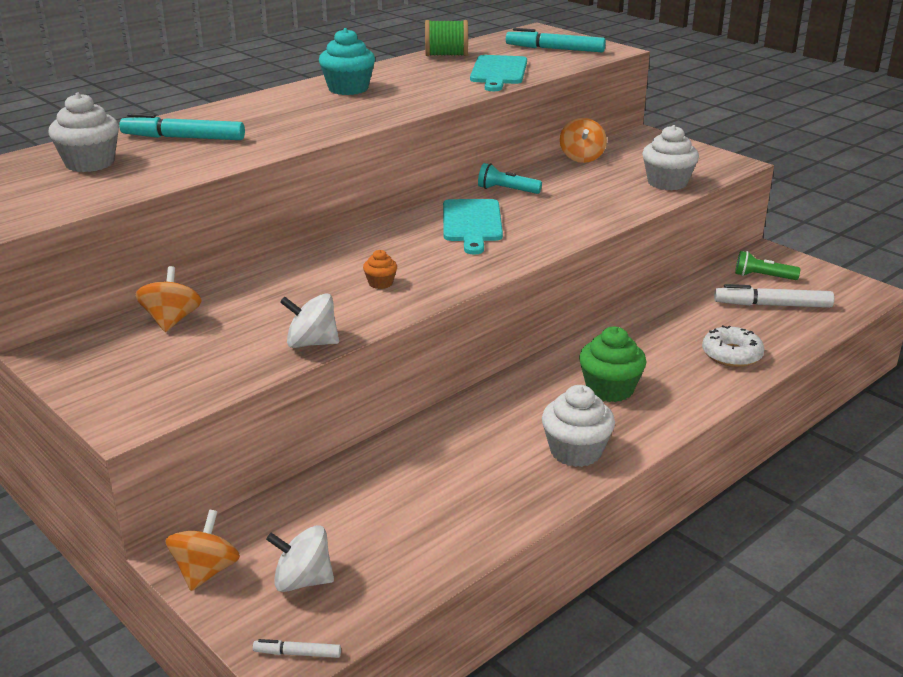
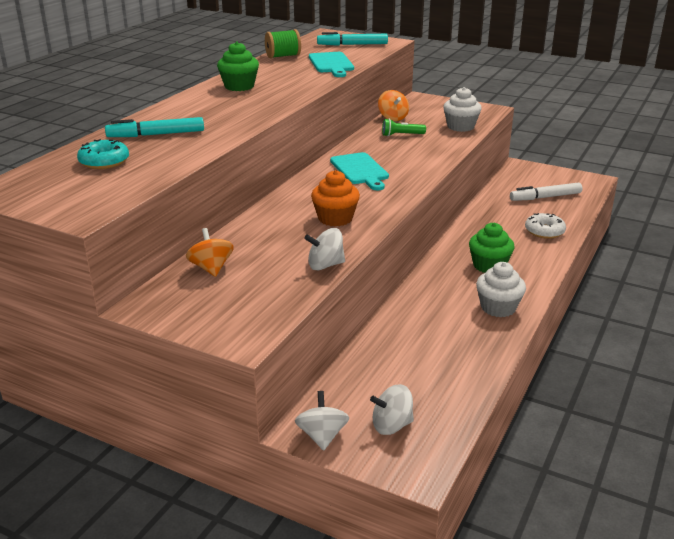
camera: 20 degrees left, 0 degrees up
(90, 163) = (104, 162): white cupcake -> turquoise donut
(206, 571) = (322, 436): orange spinning top -> white spinning top
(297, 653) = (425, 470): white marker -> none
(348, 89) = (239, 86): turquoise cupcake -> green cupcake
(380, 283) = (335, 218): orange cupcake -> orange cupcake, size x1.96
(507, 190) = (363, 145): turquoise flashlight -> none
(763, 277) = (527, 181): green flashlight -> green flashlight (401, 135)

